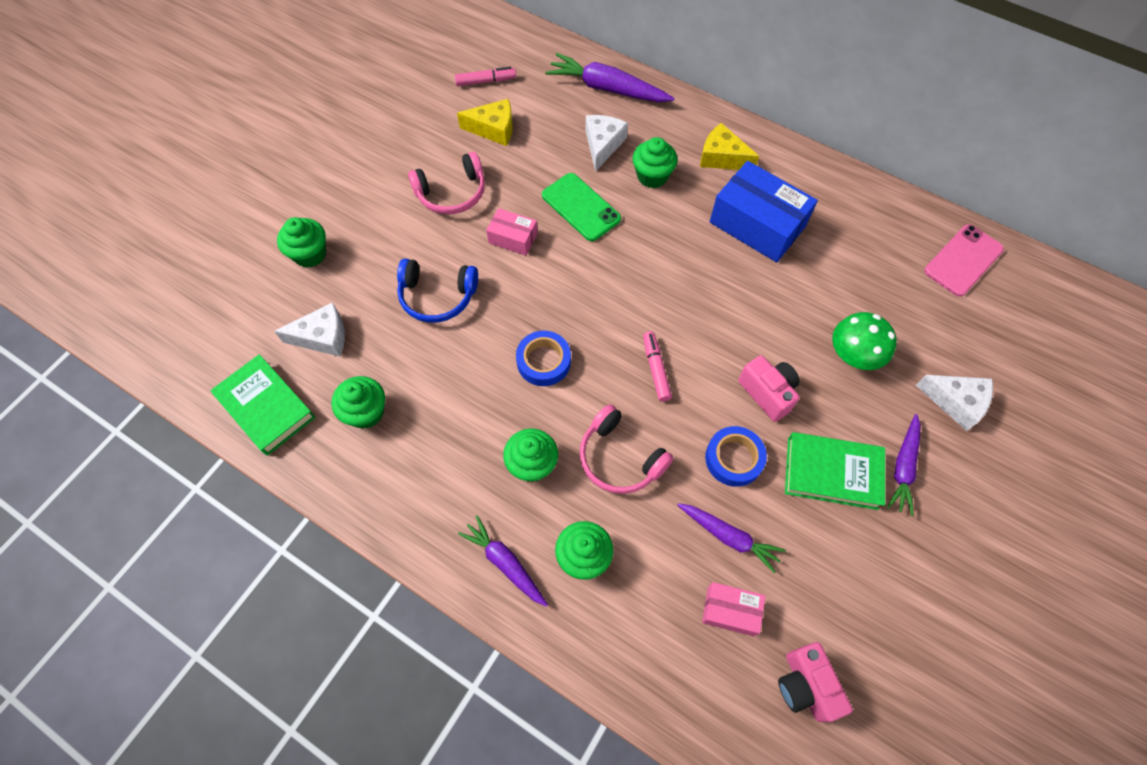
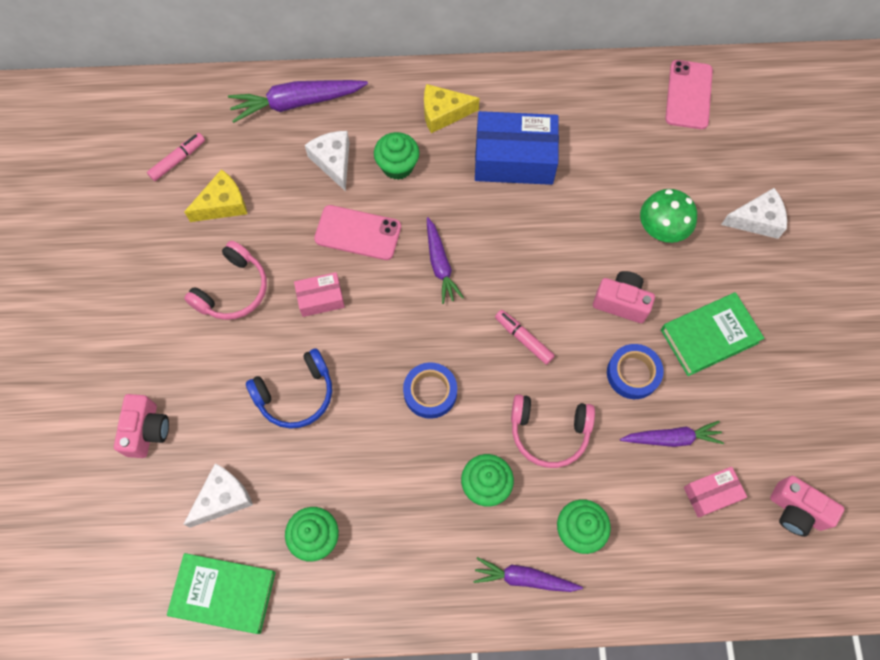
camera: 35 degrees left, 5 degrees up
(310, 254) = (147, 431): green cupcake -> pink camera
(581, 207) = (358, 233): green phone -> pink phone
(903, 467) = (754, 297): purple carrot -> purple carrot (440, 264)

